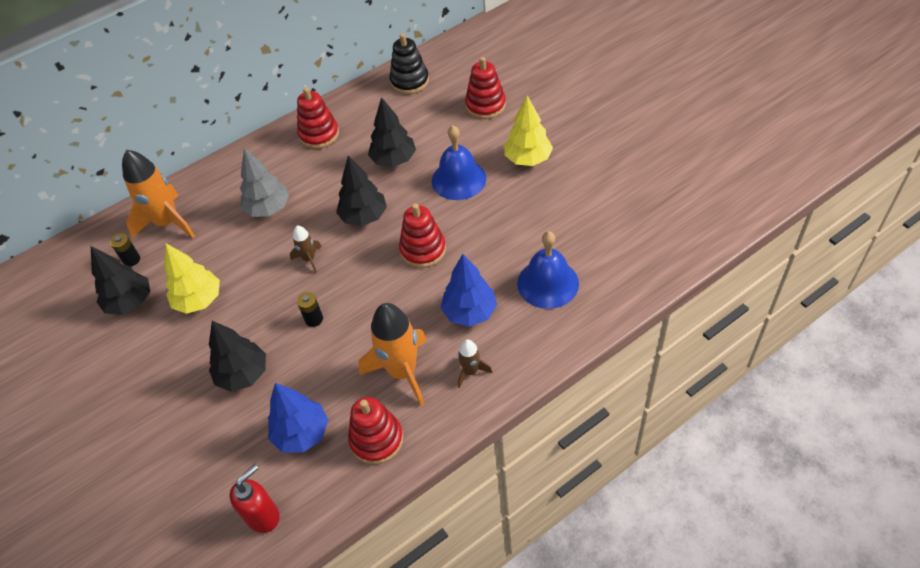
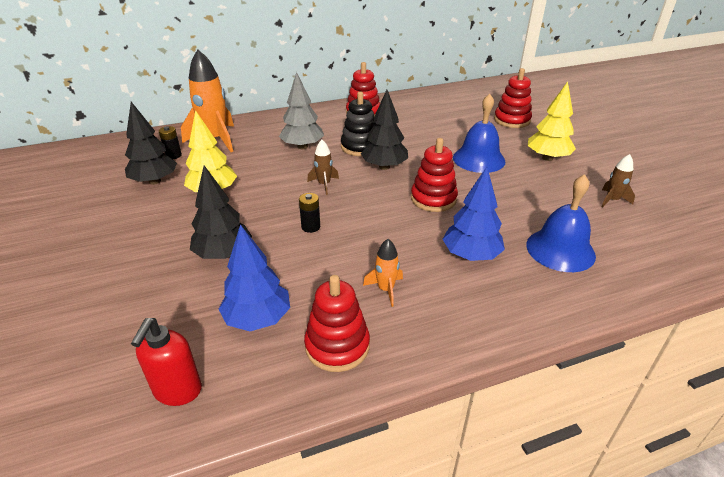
camera: 10 degrees right, 15 degrees down
(263, 516) = (177, 391): red soap dispenser -> red soap dispenser turned 135 degrees clockwise
(394, 160) = (422, 137): black tree -> none
(402, 372) = (386, 289): orange rocket -> orange rocket, size x0.49
(409, 81) = (448, 97): black stacking toy -> black stacking toy (360, 147)
(471, 371) = (462, 307): brown rocket -> brown rocket (612, 200)

